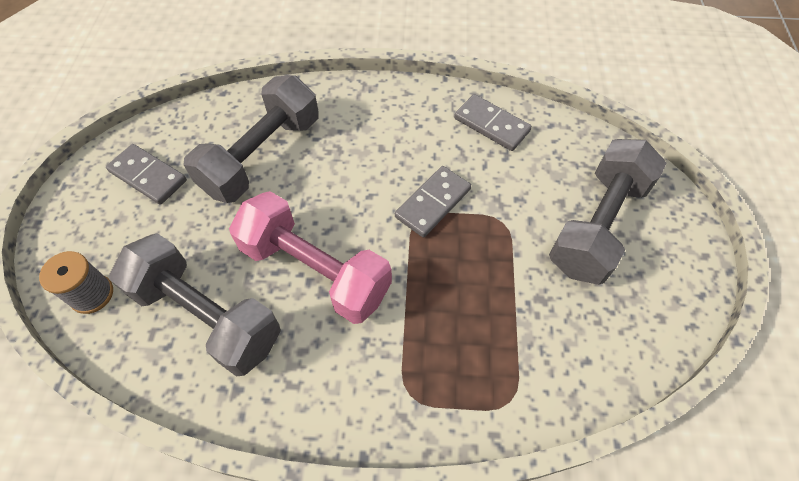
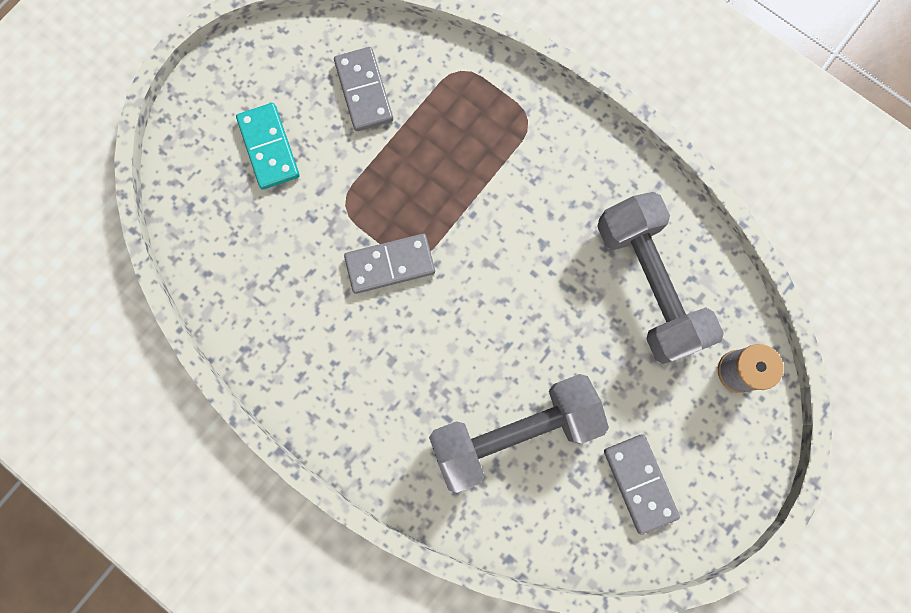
camera: 145 degrees left, 20 degrees up
(315, 271) = (537, 267): pink dumbbell -> none
(491, 125) = (263, 313): grey domino -> grey domino (363, 91)
(597, 225) = (269, 148): grey dumbbell -> turquoise domino

